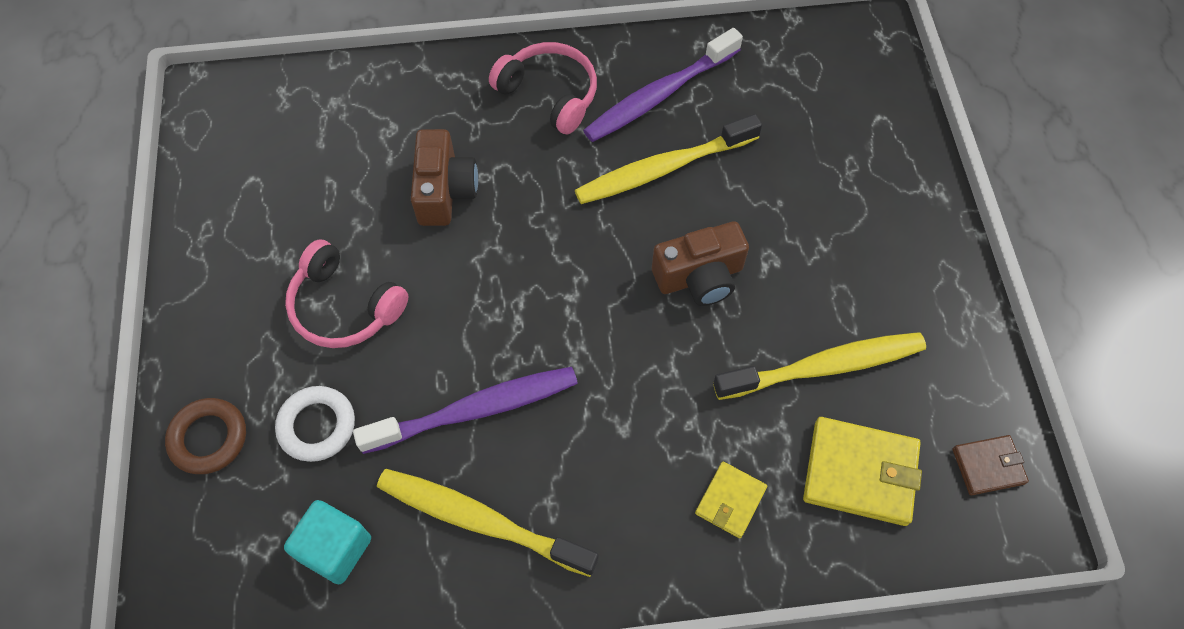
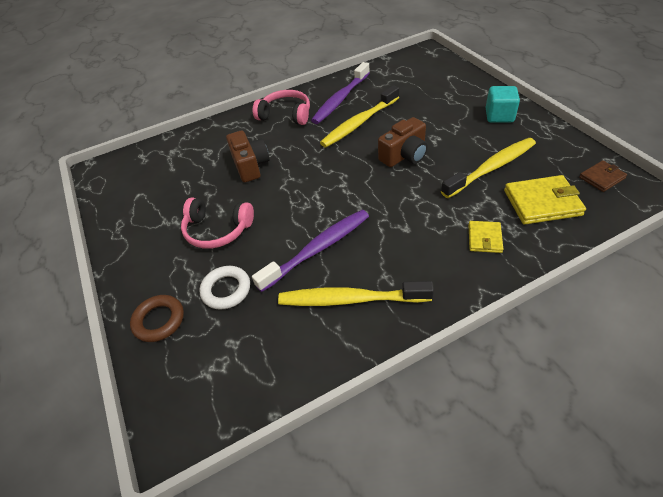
camera: 15 degrees left, 15 degrees down
(335, 548) = (267, 347): turquoise cube -> turquoise cube (499, 116)

